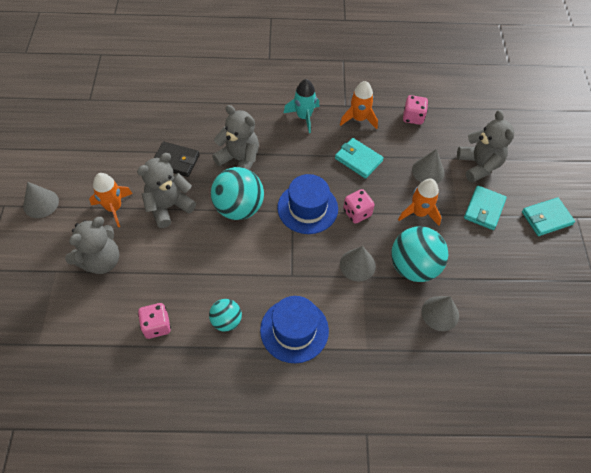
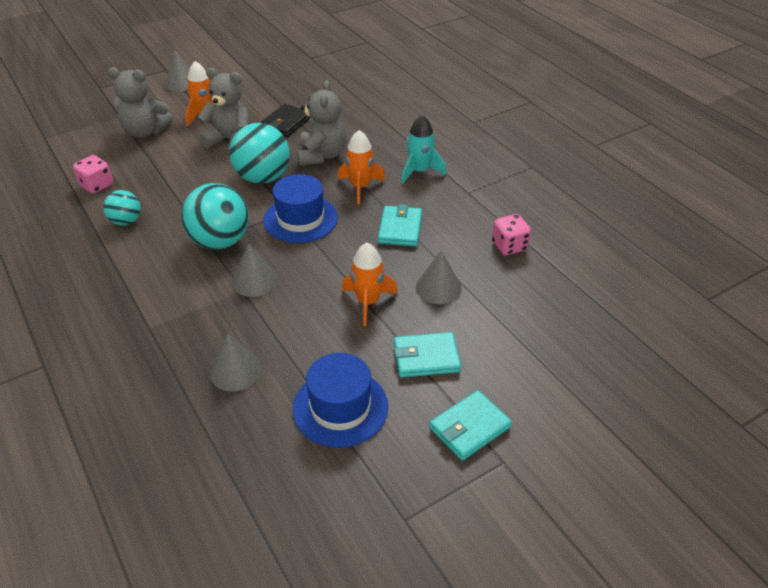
camera: 60 degrees right, 15 degrees down
(176, 161) = (286, 123): black wallet -> black wallet turned 45 degrees clockwise
(294, 330) = (142, 267): blue hat -> blue hat (340, 407)
(357, 213) = (325, 255): pink dice -> none
(359, 119) = (459, 207): orange rocket -> orange rocket (360, 187)
(413, 267) = (286, 325): turquoise ball -> turquoise ball (220, 241)
(478, 165) = (493, 328): grey teddy bear -> none
(546, 218) = (469, 428): turquoise wallet -> turquoise wallet turned 75 degrees counterclockwise

